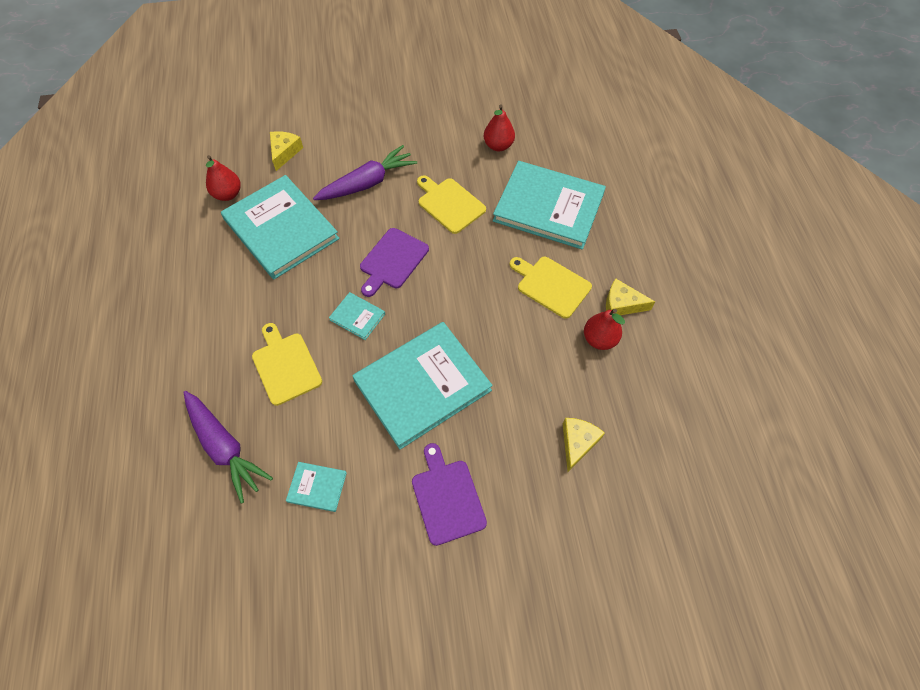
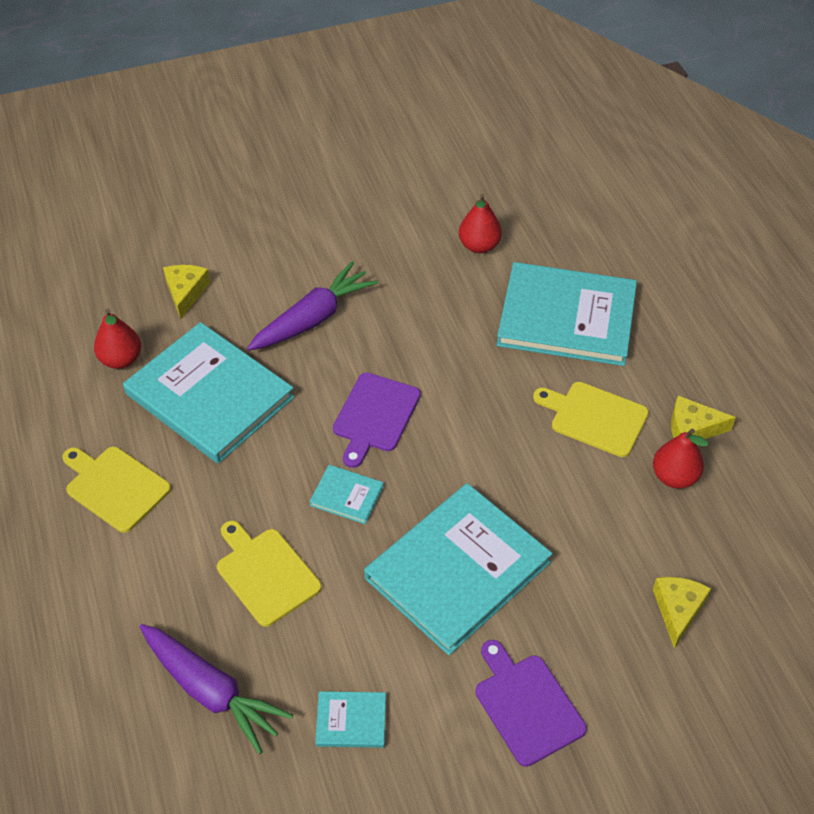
camera: 10 degrees left, 10 degrees down
(449, 204) = (433, 331): yellow cutting board -> yellow cutting board (115, 487)

